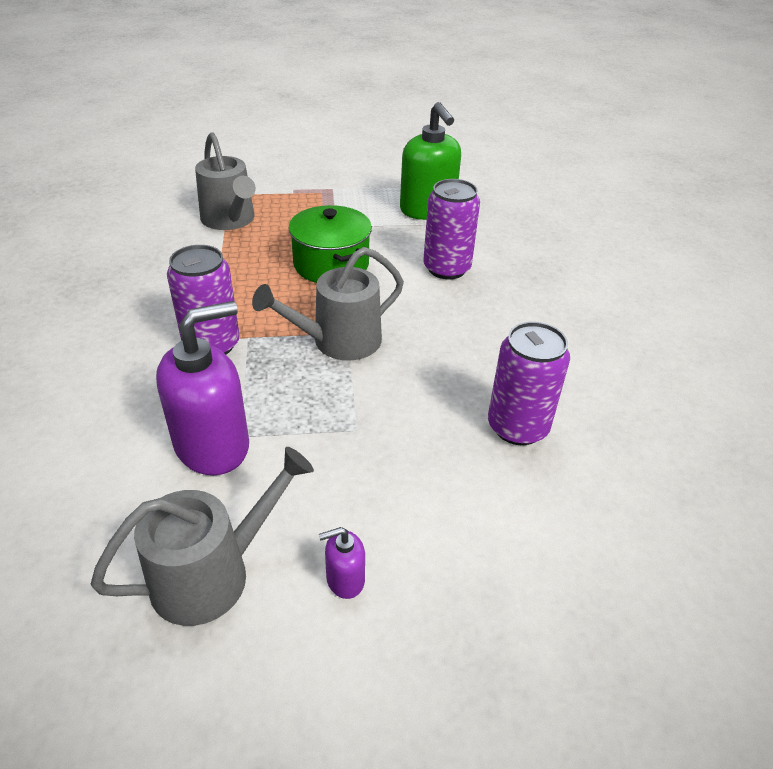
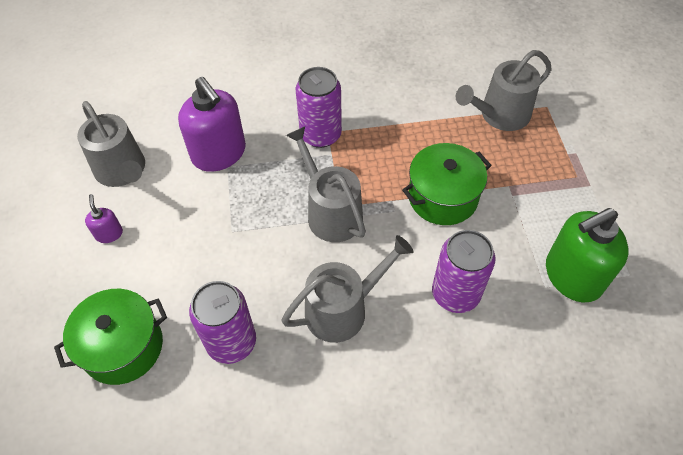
camera: 90 degrees right, 15 degrees up
(468, 339) = (342, 309): none -> grey watering can
(539, 538) = (123, 347): none -> green pot

